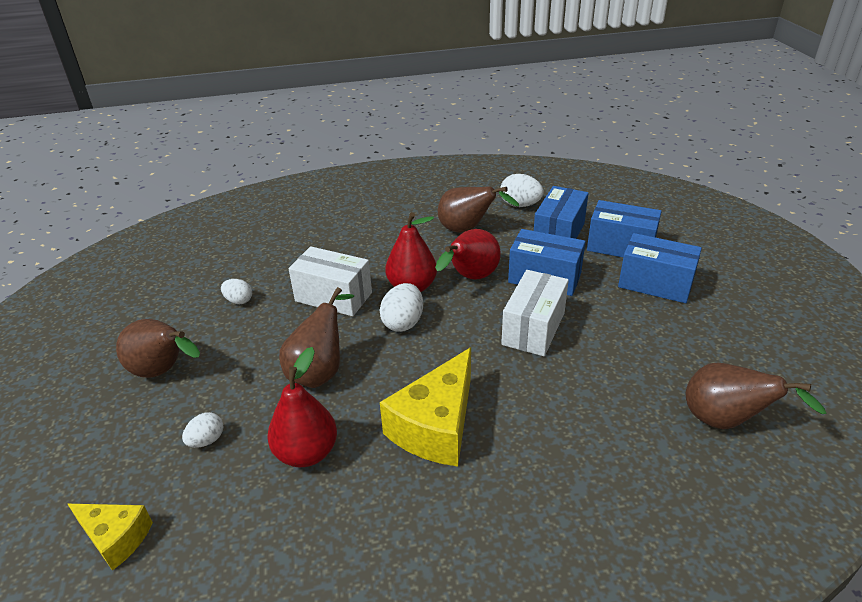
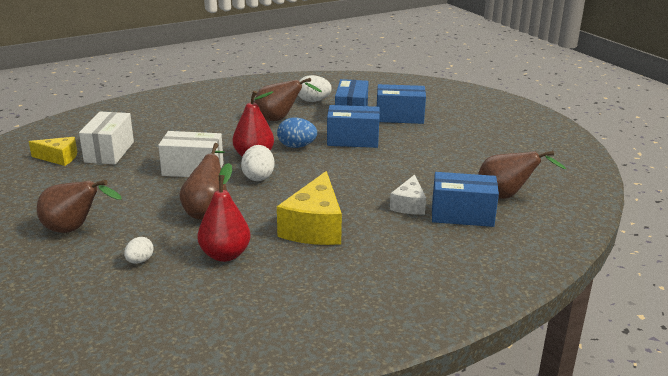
camera: 20 degrees left, 10 degrees down
(116, 538) = (101, 321): yellow cheese -> yellow cheese (59, 158)
(239, 301) = (112, 181): white egg -> none
(470, 278) = (296, 146): red pear -> blue egg
(533, 328) = (358, 168): white box -> white box (109, 152)
(577, 410) = (409, 205): none -> white cheese
(655, 284) = (432, 134): blue box -> blue box (462, 215)

